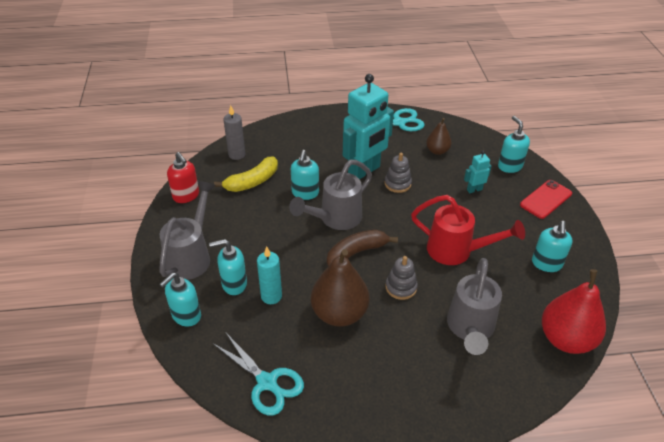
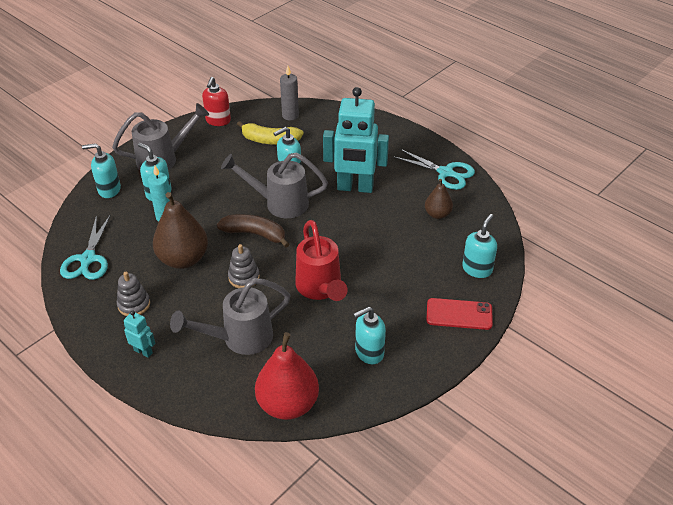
camera: 50 degrees right, 0 degrees up
(397, 184) = (363, 214): grey stacking toy -> grey stacking toy (134, 304)
(474, 189) = (413, 262): turquoise robot -> turquoise robot (143, 351)

